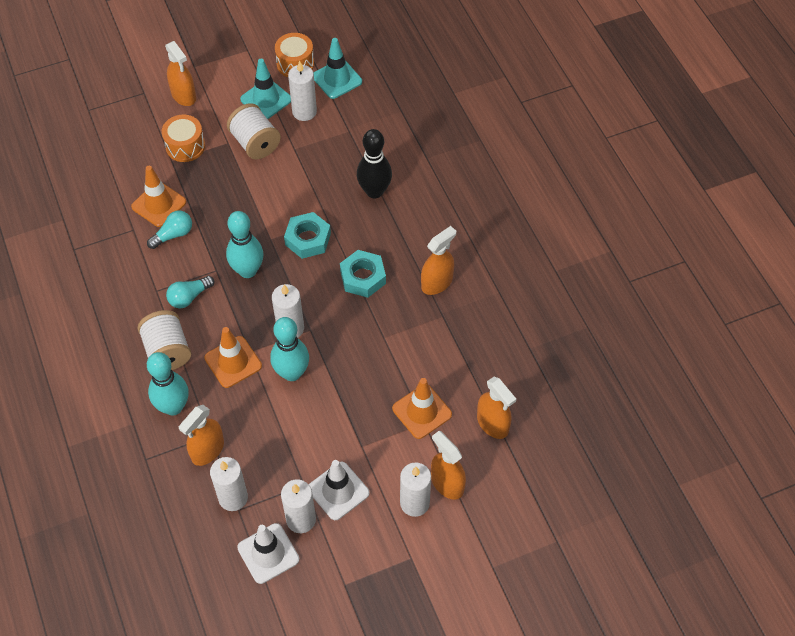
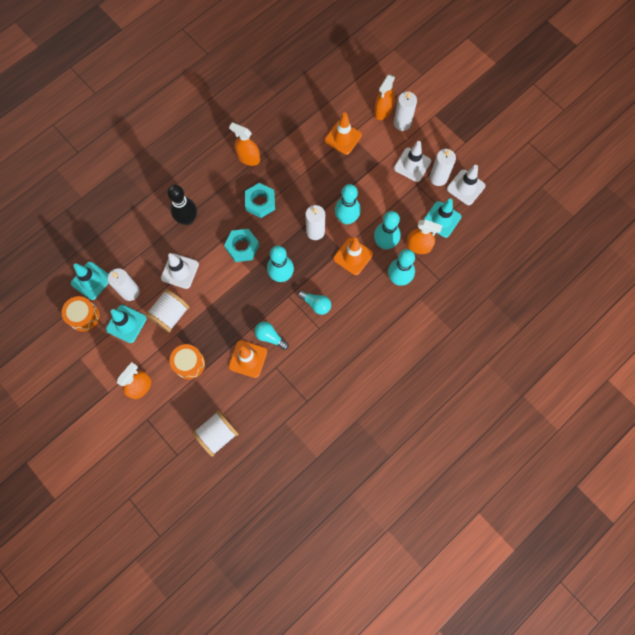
camera: 110 degrees left, 15 degrees up
(167, 351) = (361, 300): white spool -> white spool (217, 434)
(232, 408) = (385, 243): none -> turquoise bowling pin
(233, 498) = (441, 219): white candle -> turquoise traffic cone
(307, 166) = (180, 271): none -> white traffic cone
(492, 424) = (335, 99): orange spray bottle -> none

